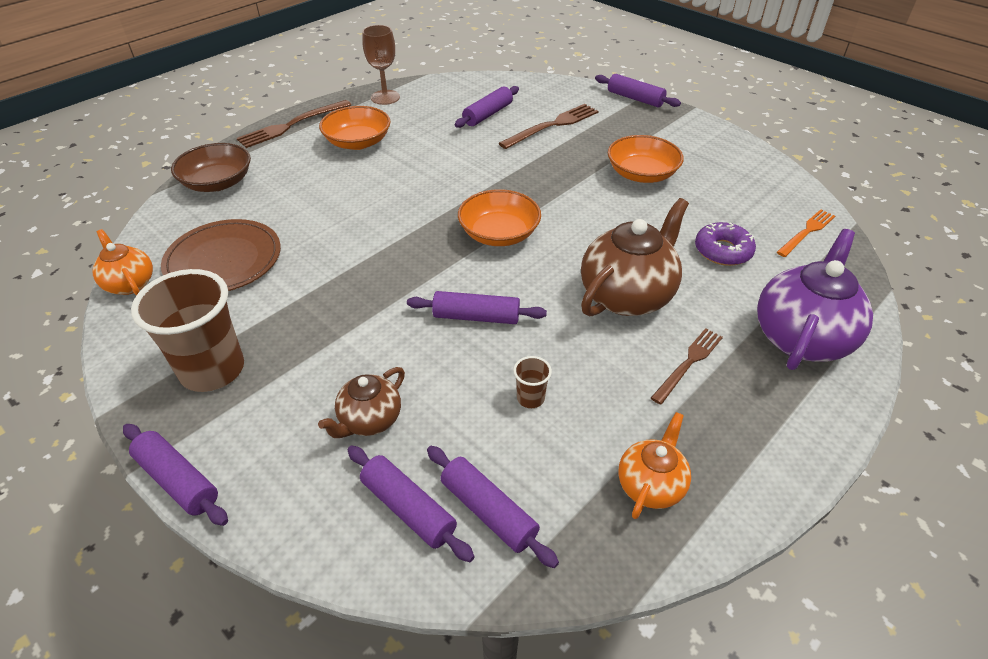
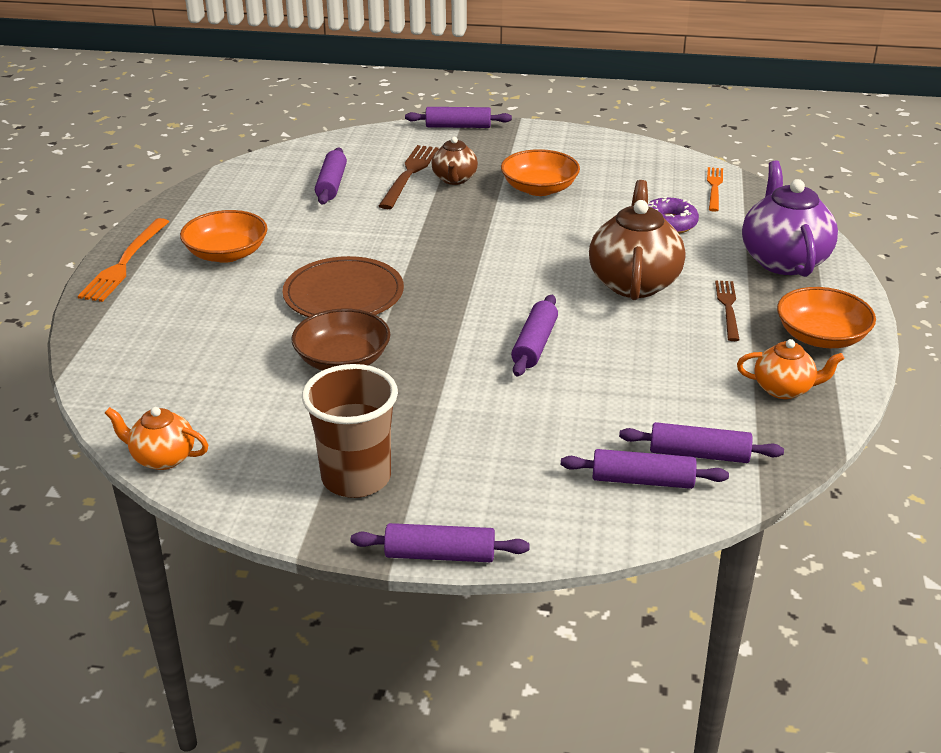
camera: 35 degrees left, 10 degrees down
(218, 183) = (120, 343): brown bowl -> brown bowl (343, 360)
(224, 260) = (235, 400): brown plate -> brown plate (343, 294)
(292, 125) = (125, 263): brown fork -> orange fork
(369, 420) = (541, 446): brown teapot -> brown teapot (454, 179)
(385, 97) = (196, 203): brown goblet -> none
(476, 317) = (534, 344): purple rolling pin -> purple rolling pin turned 45 degrees counterclockwise
(499, 234) = (474, 278): orange bowl -> orange bowl (821, 337)
(530, 398) = (644, 378): brown cup -> none
(650, 485) = (784, 389): orange teapot -> orange teapot turned 105 degrees clockwise

